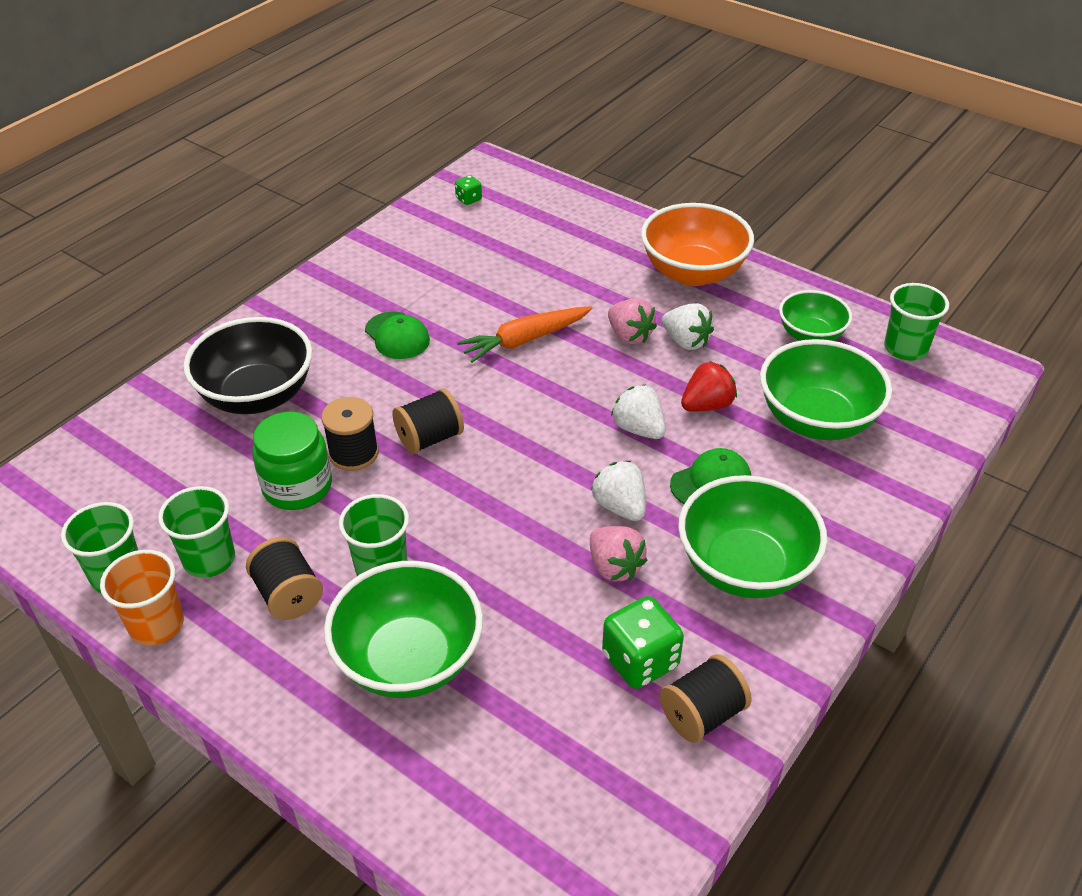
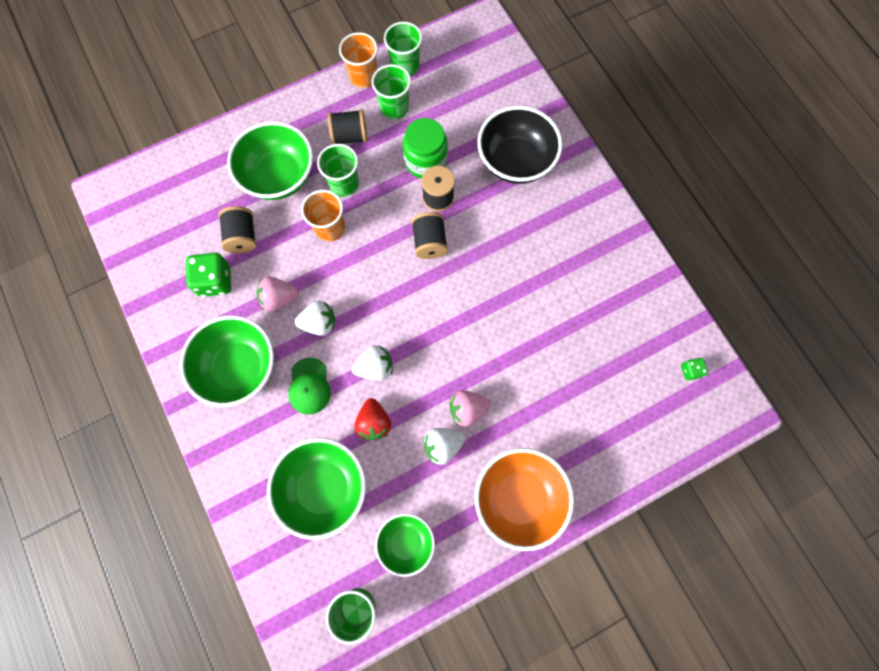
camera: 115 degrees right, 30 degrees up
(397, 336) = (537, 258): green cap -> none
(467, 554) = (330, 228): none -> orange cup
(525, 340) = (495, 336): orange carrot -> none
(702, 714) = (169, 294): black spool -> black spool (242, 236)

